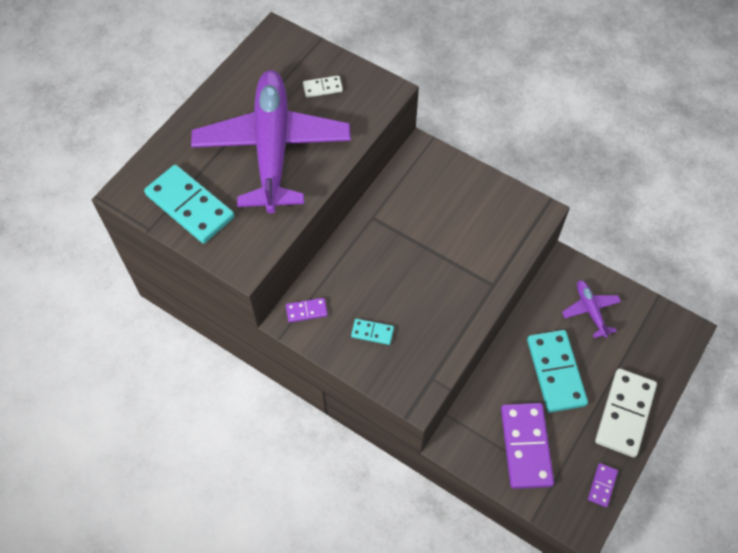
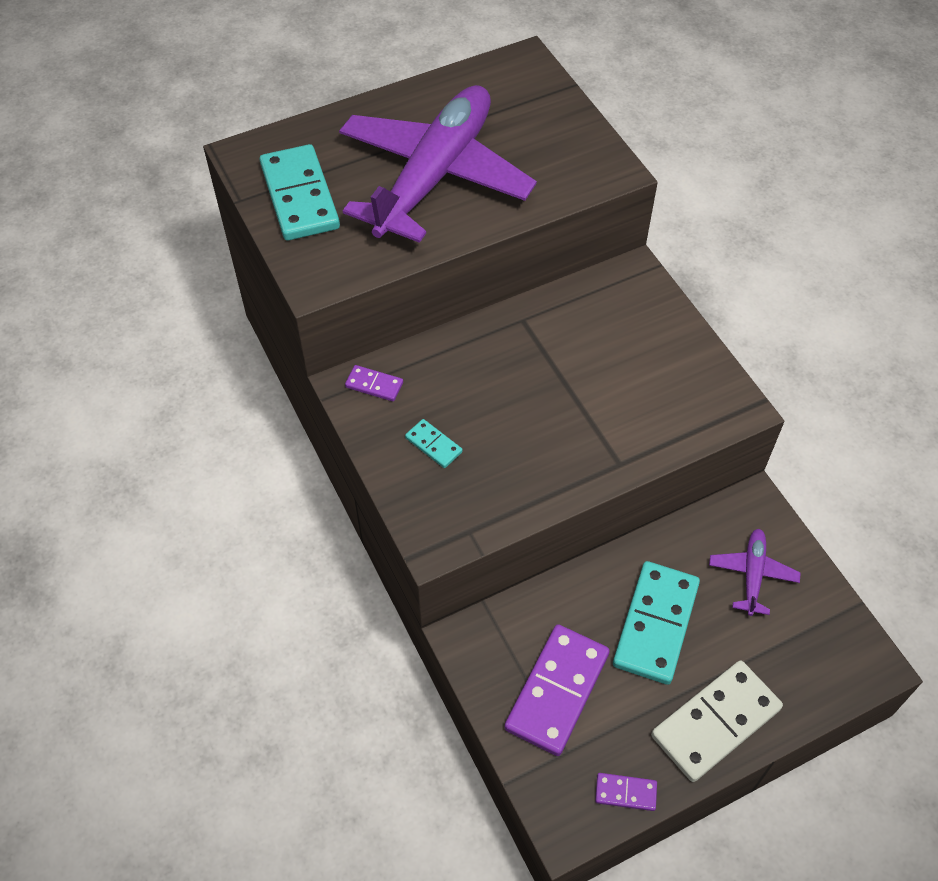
camera: 30 degrees right, 5 degrees down
(322, 88) = (538, 137): white domino -> none
(602, 485) = (625, 792): purple domino -> purple domino turned 45 degrees clockwise

